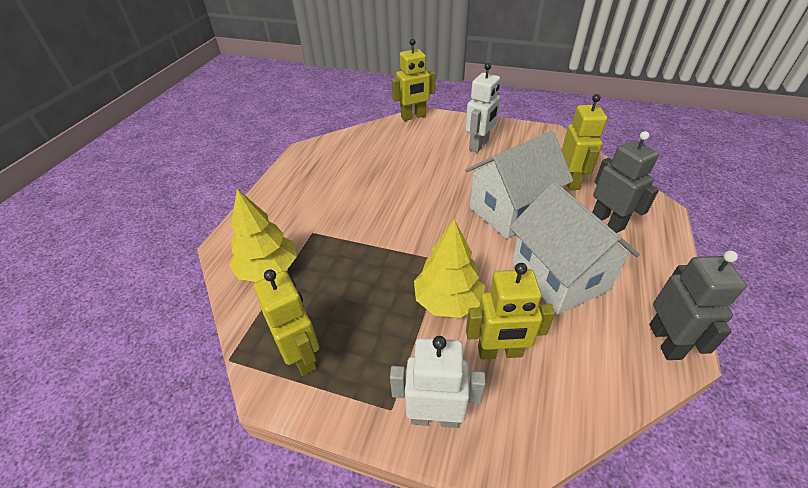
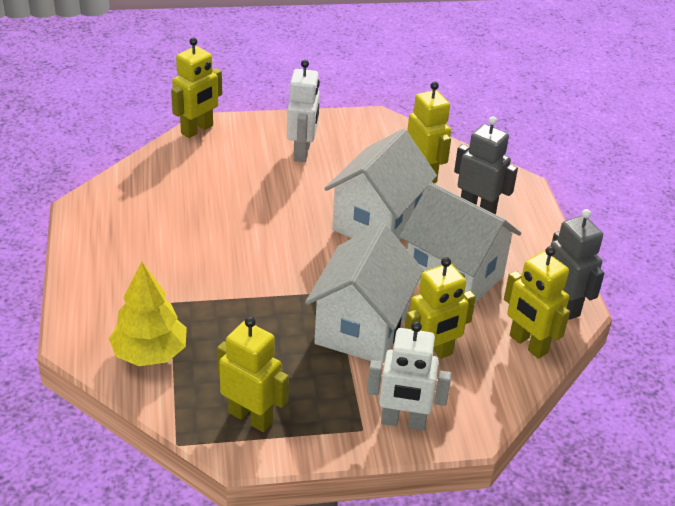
camera: 30 degrees left, 5 degrees down
(435, 417) = (403, 422): white robot -> white robot turned 150 degrees counterclockwise
(447, 300) = (361, 328): yellow tree -> white house
(609, 373) = (528, 344): none -> yellow robot

